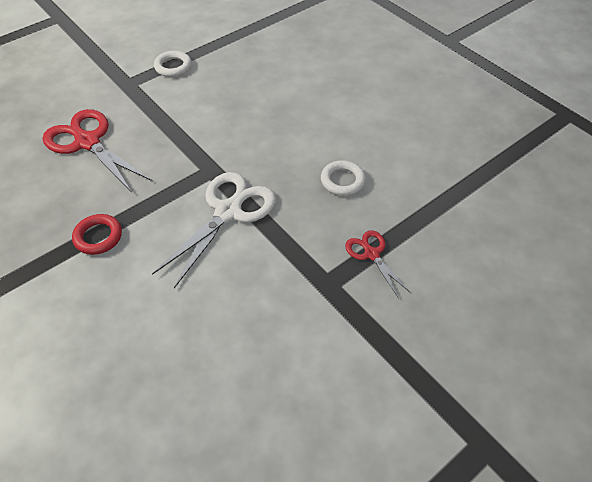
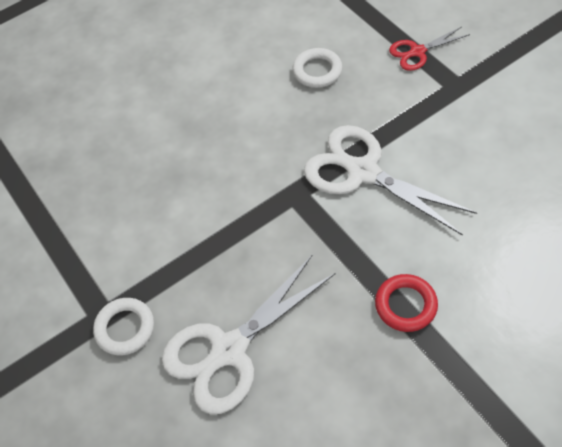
camera: 80 degrees left, 5 degrees up
(87, 142) = (229, 350): red scissors -> white scissors
(173, 67) = (74, 257): white ring -> white ring (125, 328)

